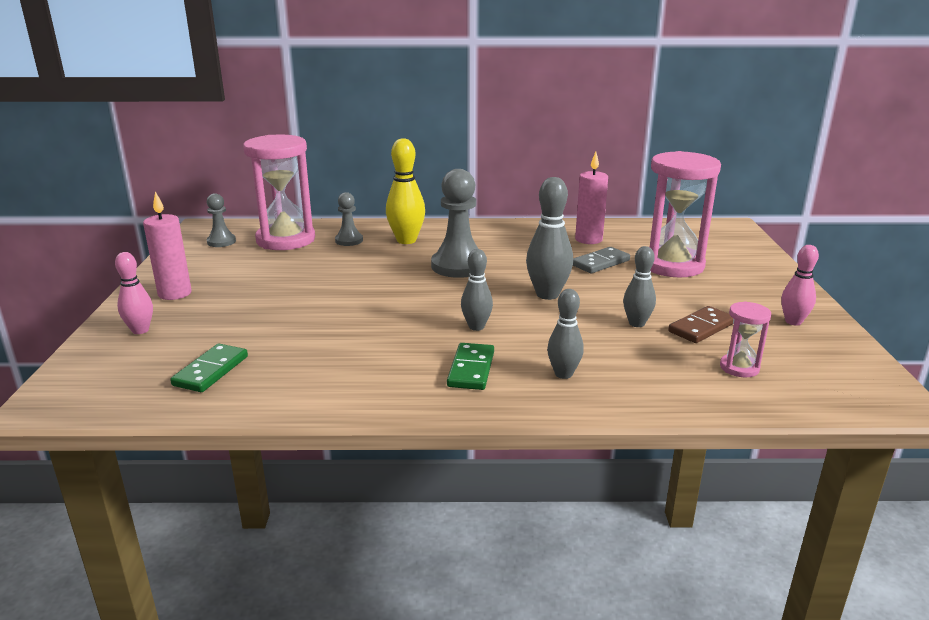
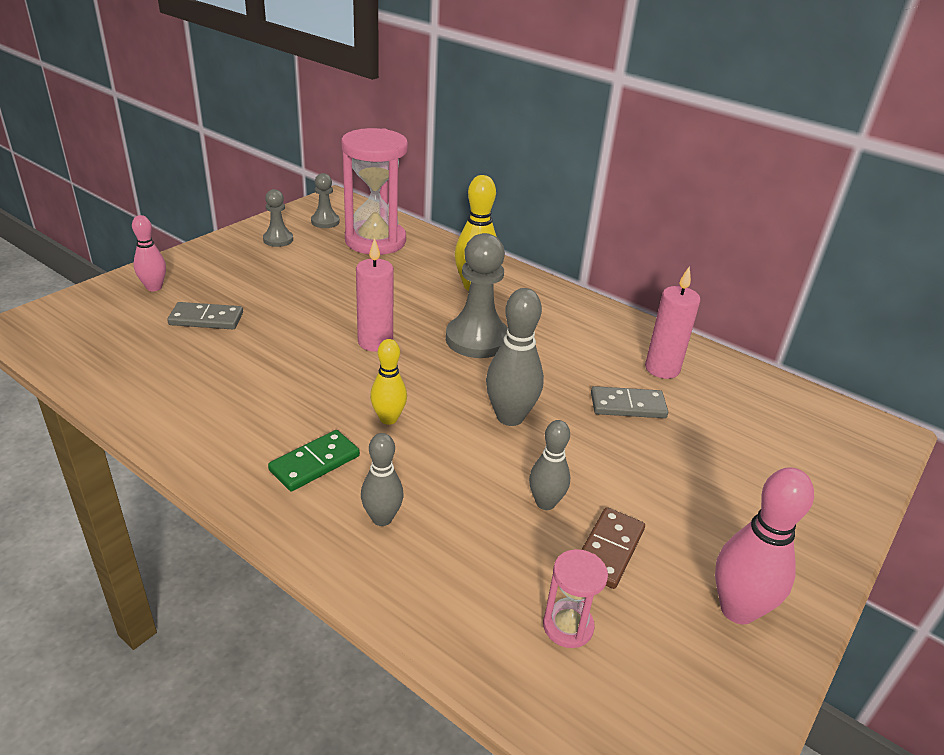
camera: 35 degrees right, 10 degrees up
(175, 293) = (222, 262): pink candle -> pink candle (375, 342)
(211, 371) = (141, 352): green domino -> none
(230, 331) = (206, 319): none -> grey domino
(349, 240) = (425, 264): grey pawn -> grey pawn (278, 240)
(476, 327) = (388, 419): grey bowling pin -> yellow bowling pin
(671, 265) = (708, 450): pink hourglass -> none
(701, 327) = (609, 550): brown domino -> brown domino turned 60 degrees counterclockwise
(793, 321) = (737, 609): pink bowling pin -> pink bowling pin, size x1.58

